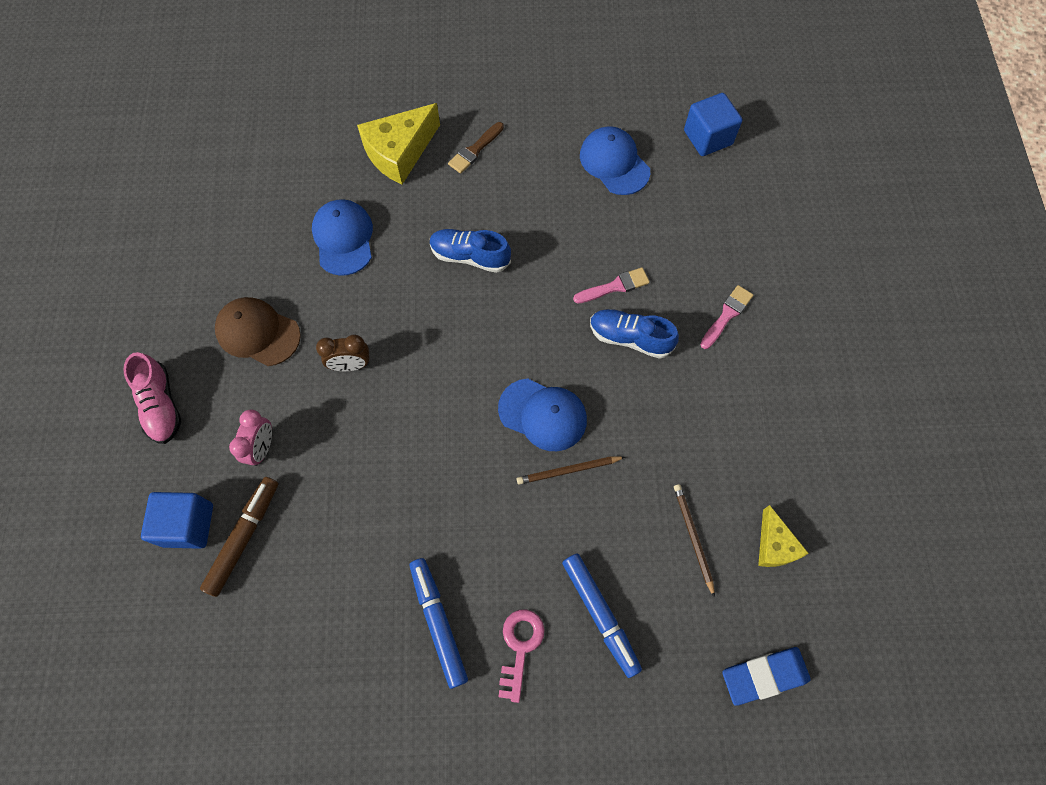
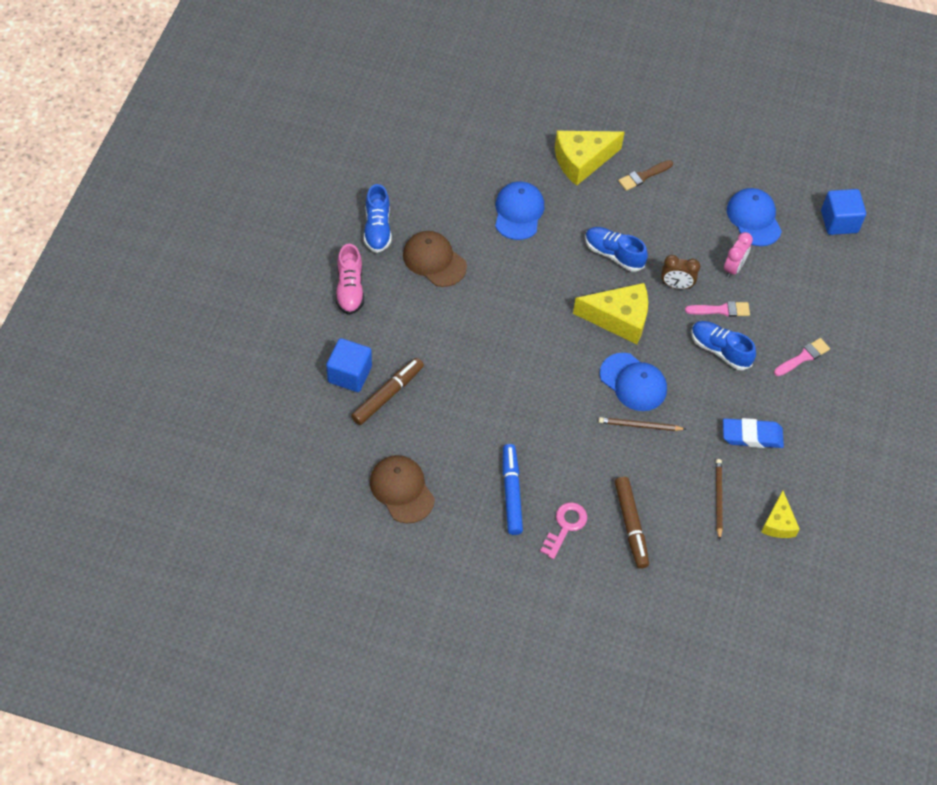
camera: 15 degrees right, 10 degrees down
(177, 313) = (377, 228): none -> blue shoe
(262, 448) = (416, 340): pink clock -> pink clock (733, 268)
(296, 670) = (402, 490): none -> brown cap
(351, 365) = (498, 304): brown clock -> brown clock (676, 285)
(500, 336) = (619, 319): none -> yellow cheese
(600, 614) = (631, 525): blue marker -> brown marker
(764, 675) = (737, 601): blue eraser -> blue eraser (752, 436)

